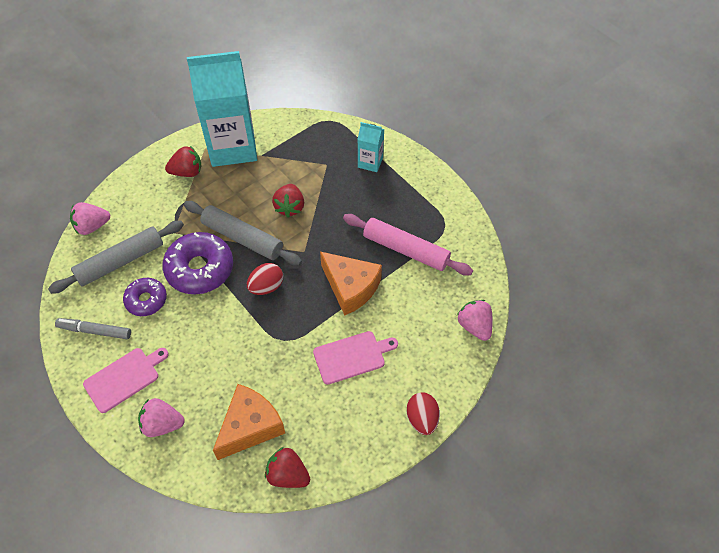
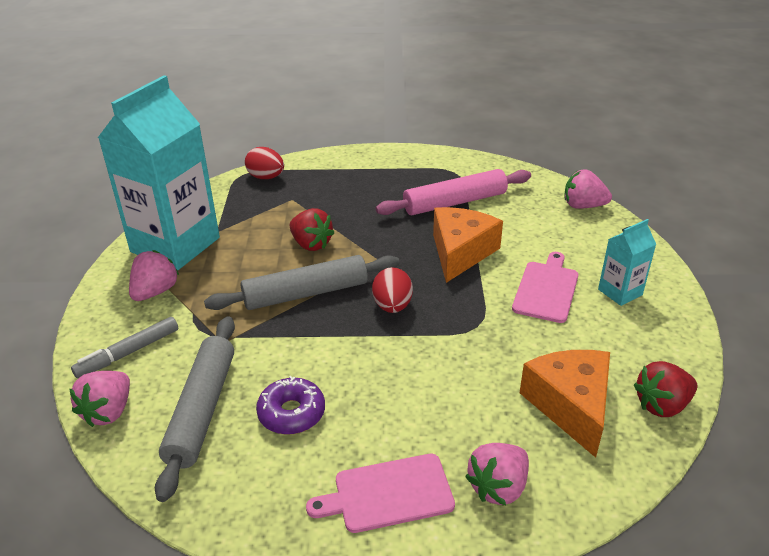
camera: 50 degrees left, 20 degrees down
(95, 331) = (278, 490): grey marker -> grey marker (128, 353)
(124, 378) = (388, 494): pink cutting board -> pink cutting board turned 105 degrees counterclockwise
(187, 172) = (155, 292): red strawberry -> pink strawberry
(200, 269) = (304, 345): purple donut -> none
(351, 288) = (461, 252): orange cheese -> orange cheese turned 60 degrees counterclockwise
(370, 162) = (327, 176): turquoise carton -> turquoise carton (620, 292)
(422, 419) = (662, 280): red egg -> red egg (266, 177)

